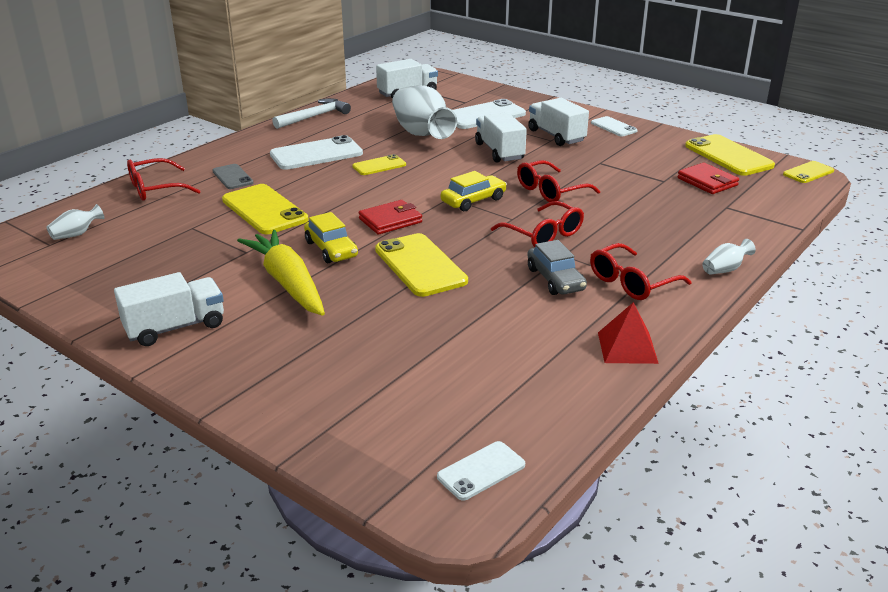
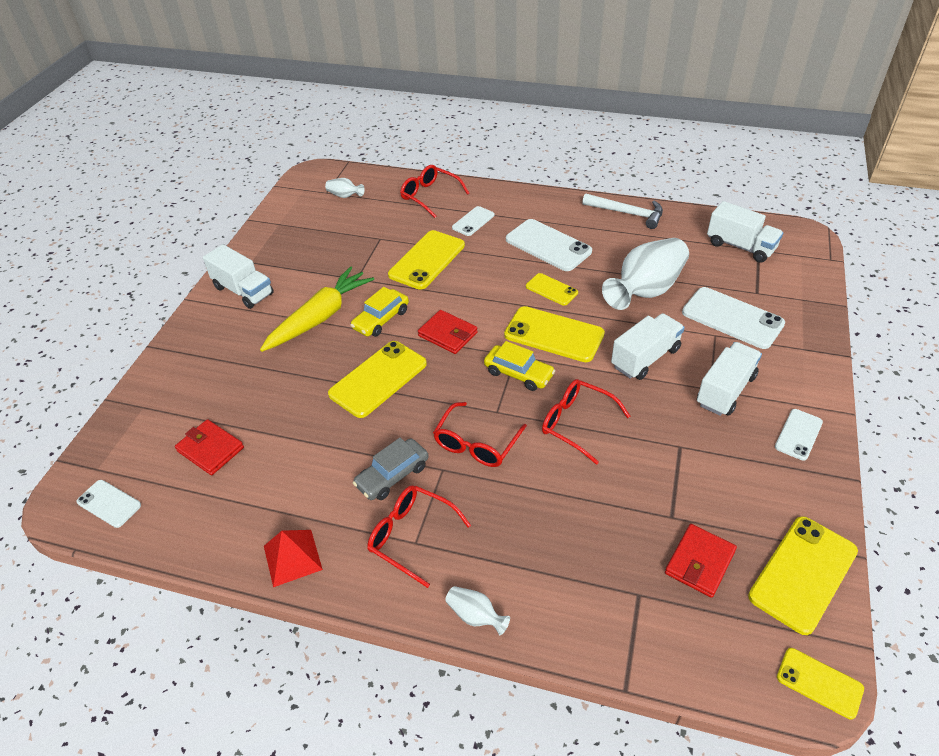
camera: 70 degrees right, 15 degrees up
(232, 177) = (473, 221): grey phone -> white phone
(439, 177) = (554, 335): none -> yellow phone
(443, 382) = (210, 449): none -> red wallet

